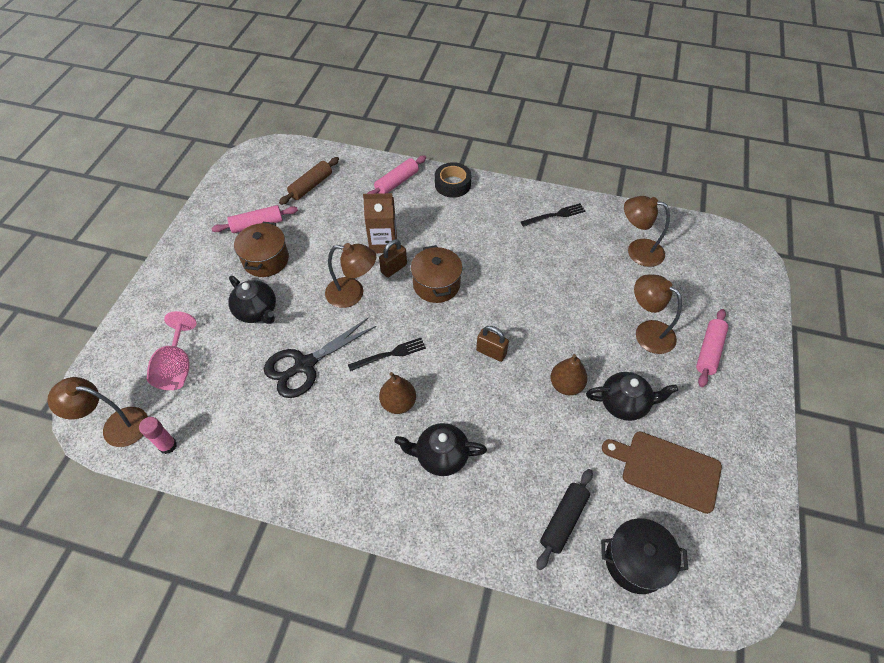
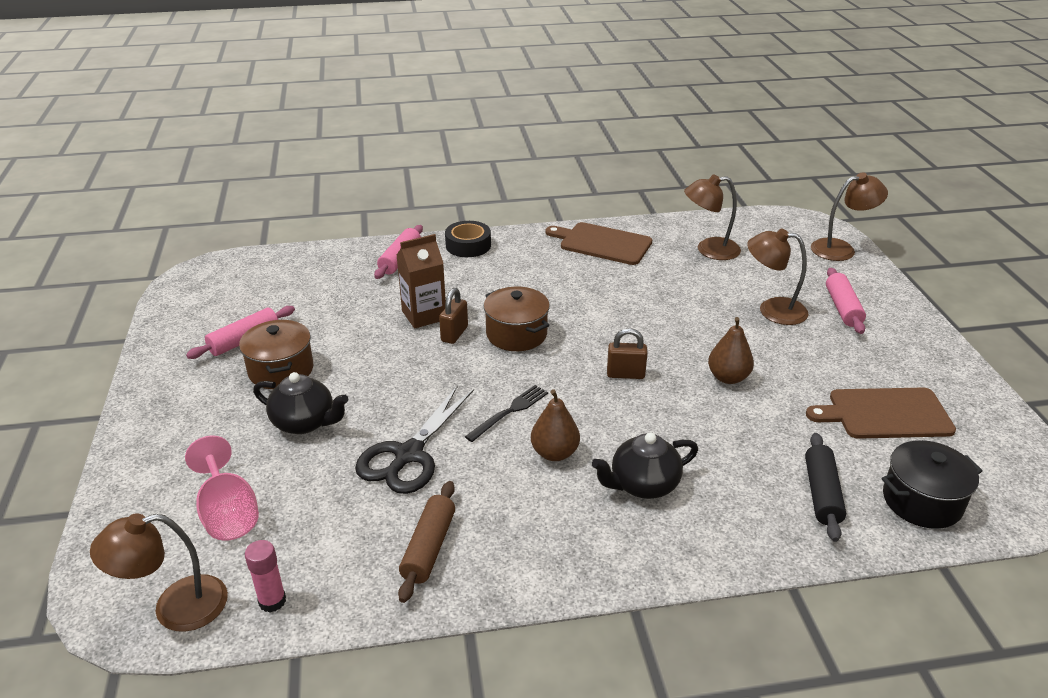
camera: 25 degrees left, 20 degrees down
(311, 186) = (292, 287): brown rolling pin -> brown rolling pin (428, 547)
(353, 294) = (420, 370): brown lamp -> brown lamp (841, 249)
(555, 215) = (602, 243): black fork -> brown cutting board
(624, 404) = (799, 374): black teapot -> none

